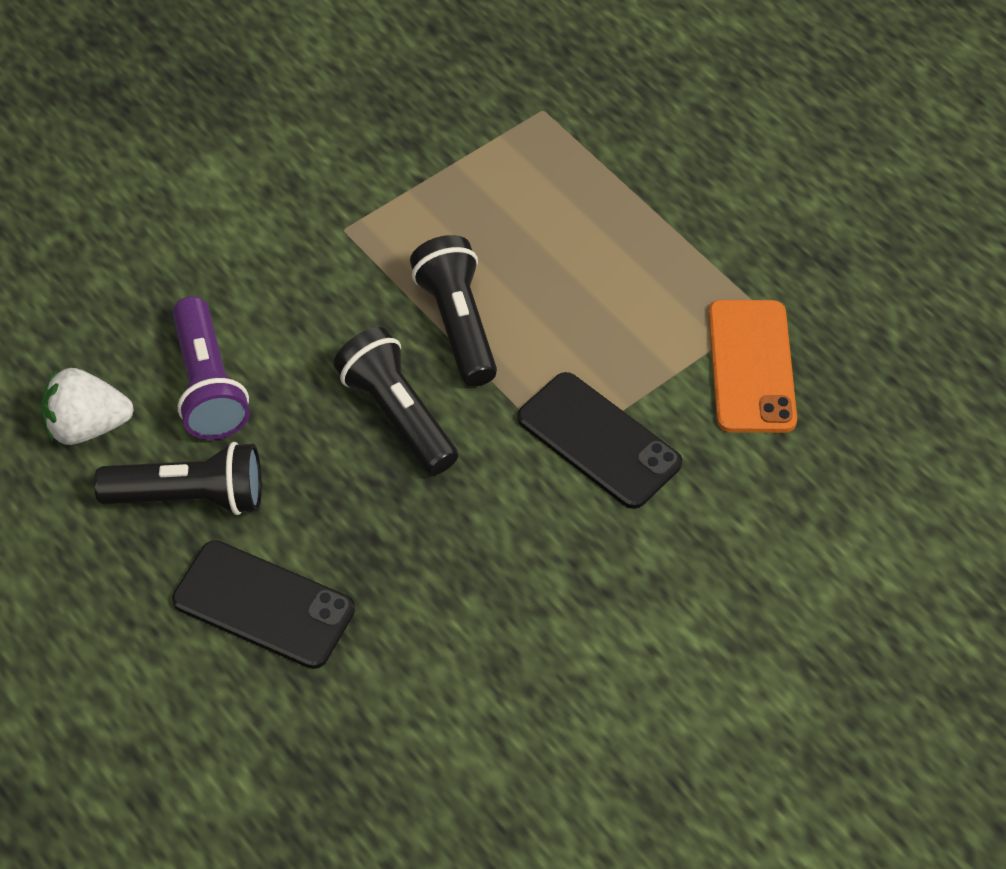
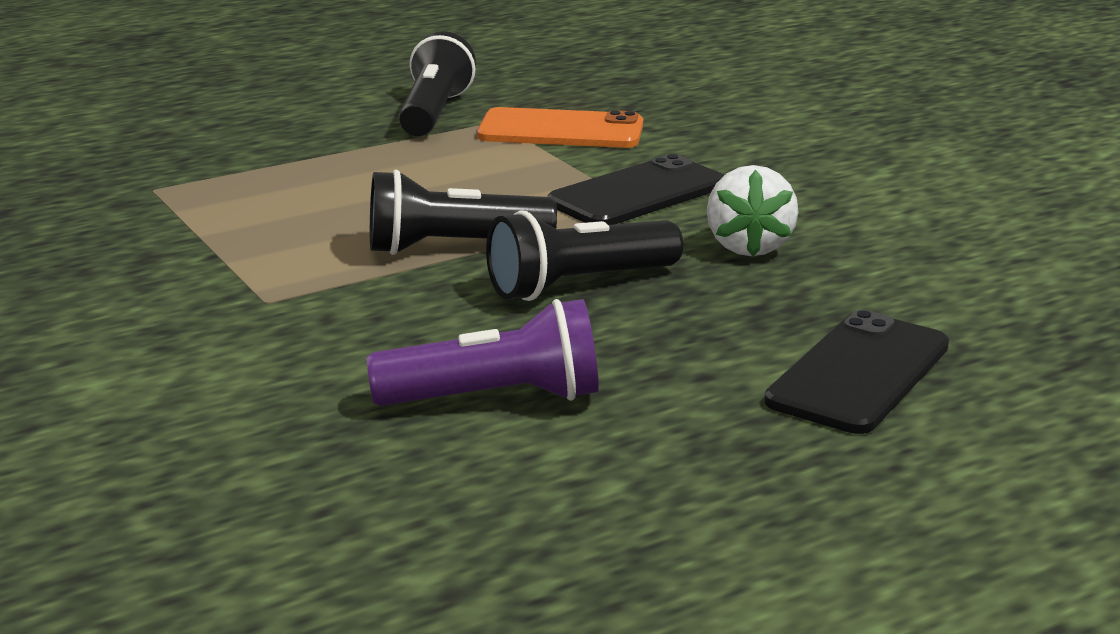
camera: 80 degrees left, 30 degrees down
(87, 426) = (544, 494): white strawberry -> white strawberry (748, 247)
(190, 497) = (686, 416): black flashlight -> black flashlight (434, 113)

